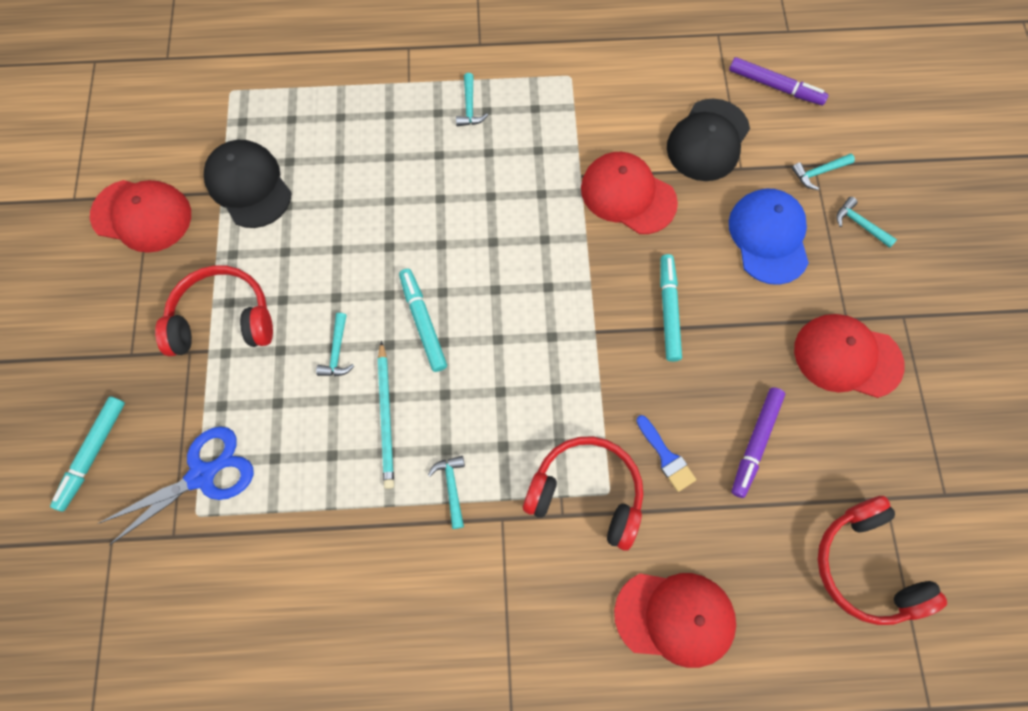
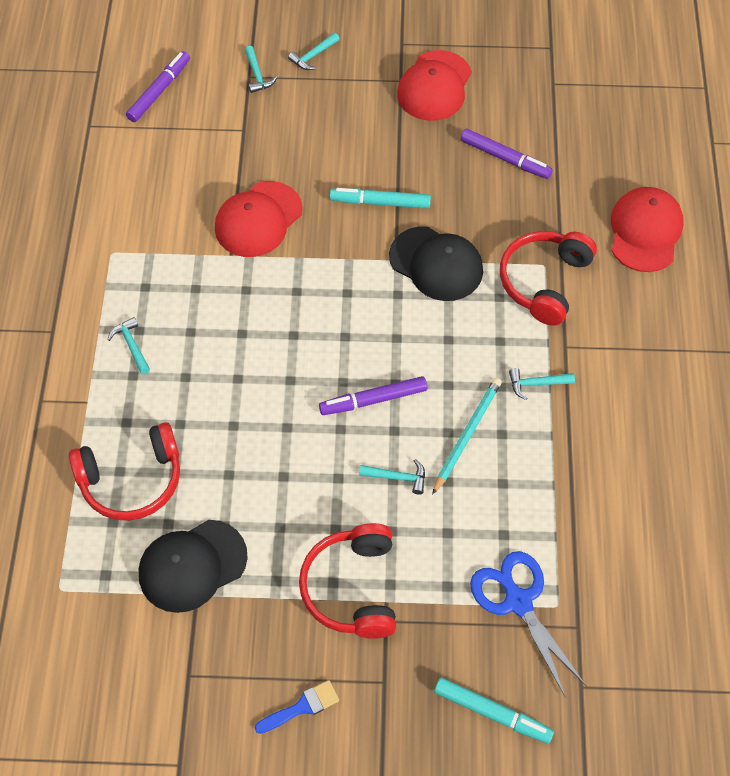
camera: 85 degrees left, 10 degrees down
(142, 215) = (213, 681): red cap -> none
(386, 416) = (466, 435): turquoise pencil -> turquoise pencil turned 60 degrees counterclockwise
(423, 322) = (373, 400): turquoise marker -> purple marker
(469, 107) = (131, 345): turquoise hammer -> turquoise hammer turned 120 degrees counterclockwise
(666, 457) = (514, 221): blue brush -> blue brush (302, 707)
(708, 140) = (209, 150): black cap -> black cap (436, 264)
(768, 237) = (317, 120): blue cap -> none
(866, 566) = (604, 105): red headphones -> red headphones (132, 479)

